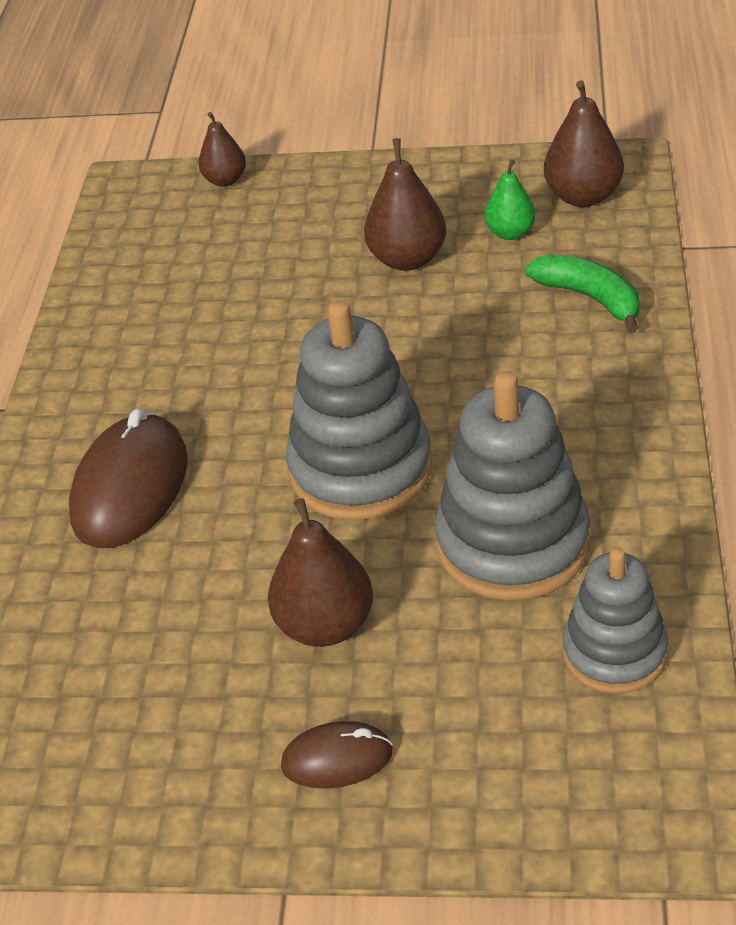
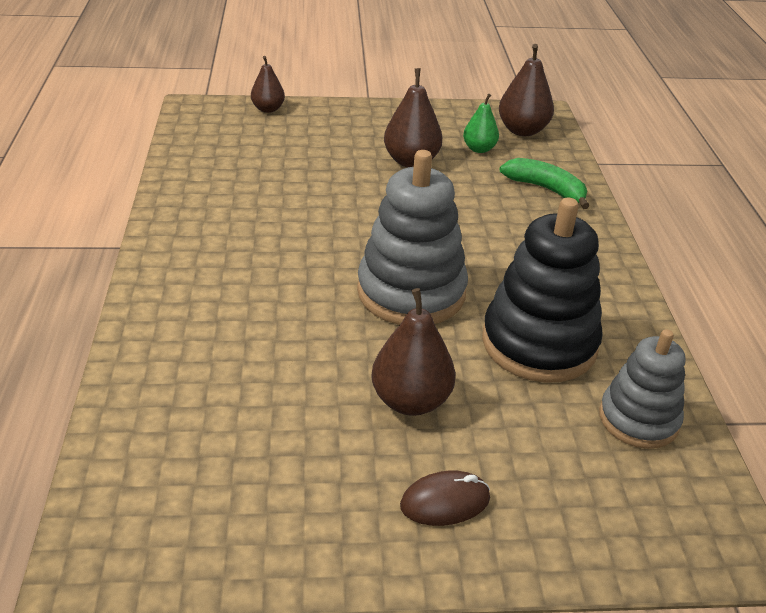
camera: 15 degrees left, 5 degrees down
(130, 488) = (232, 302): brown mouse -> none
(512, 543) = (539, 343): grey stacking toy -> black stacking toy

